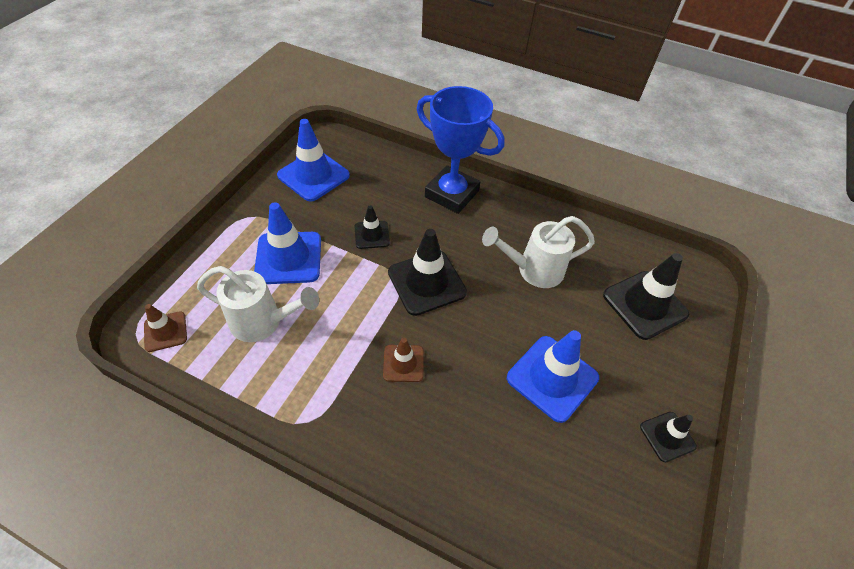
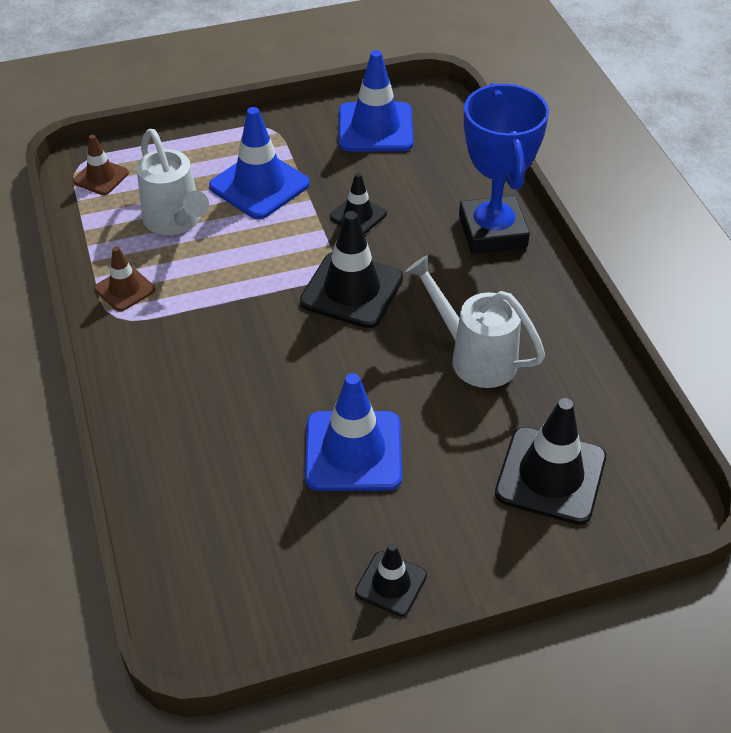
camera: 50 degrees right, 5 degrees down
(403, 363) = (241, 335): brown traffic cone -> brown traffic cone (125, 289)

